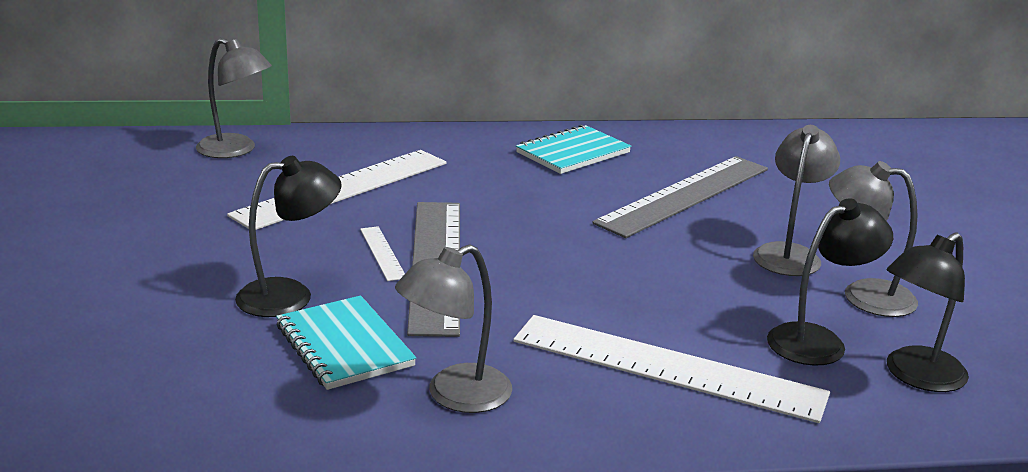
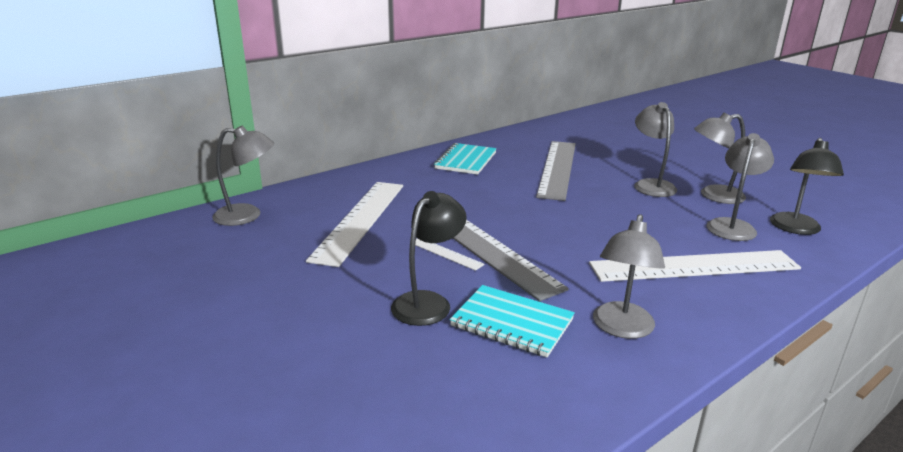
camera: 30 degrees left, 0 degrees up
(818, 341) = (732, 226): black lamp -> grey lamp

